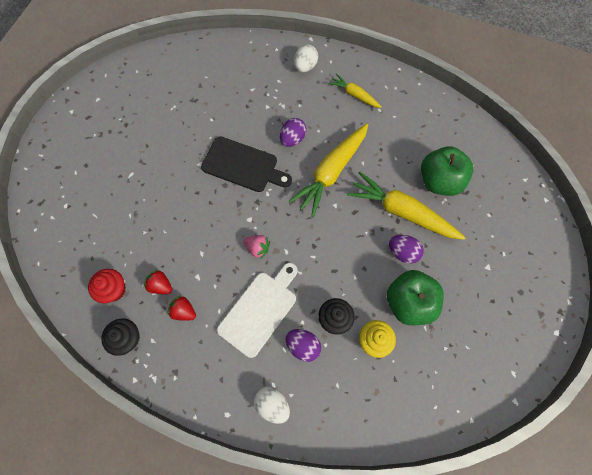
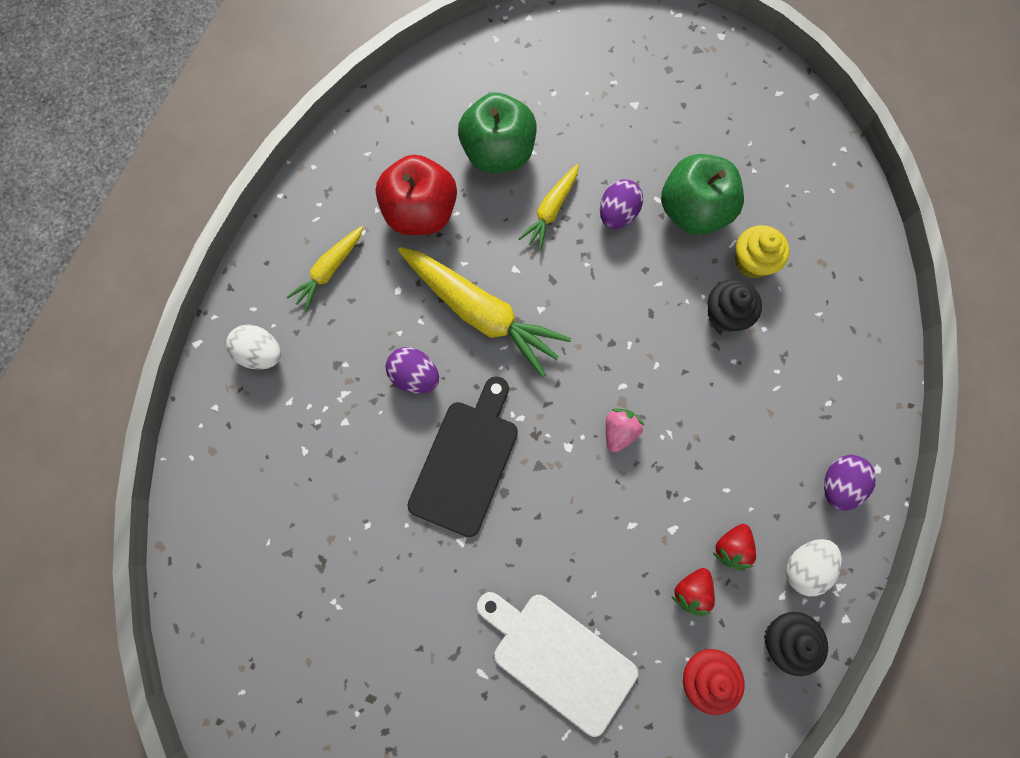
camera: 90 degrees left, 5 degrees up
(260, 310) = (720, 424): white cutting board -> white cutting board (558, 657)
(272, 404) = (855, 403): white egg -> white egg (804, 566)
(303, 346) = (769, 360): purple egg -> purple egg (838, 484)
(394, 139) = (421, 213): none -> red apple
(402, 212) = (551, 210): yellow carrot -> yellow carrot, size x0.54

